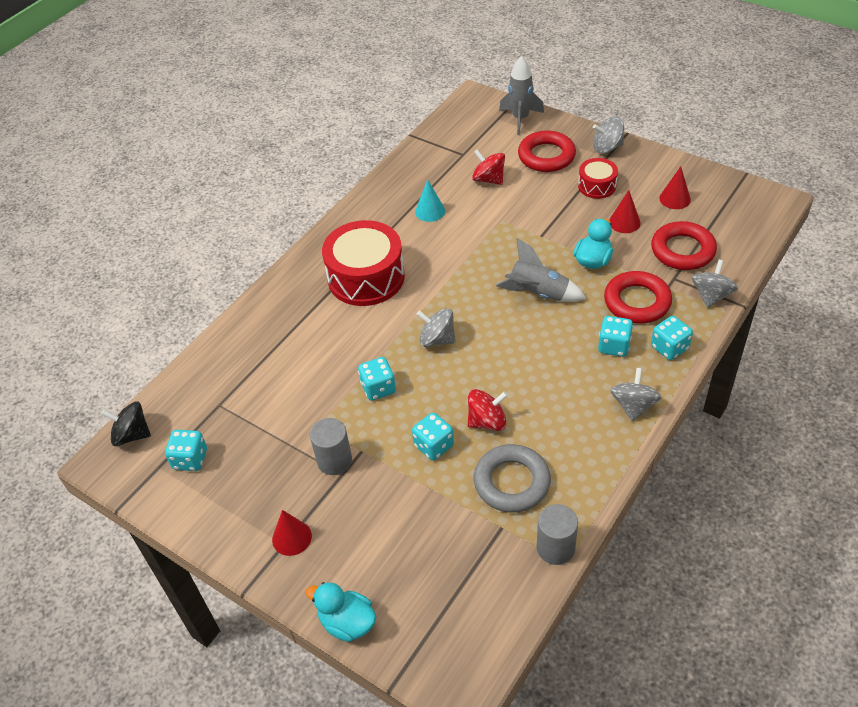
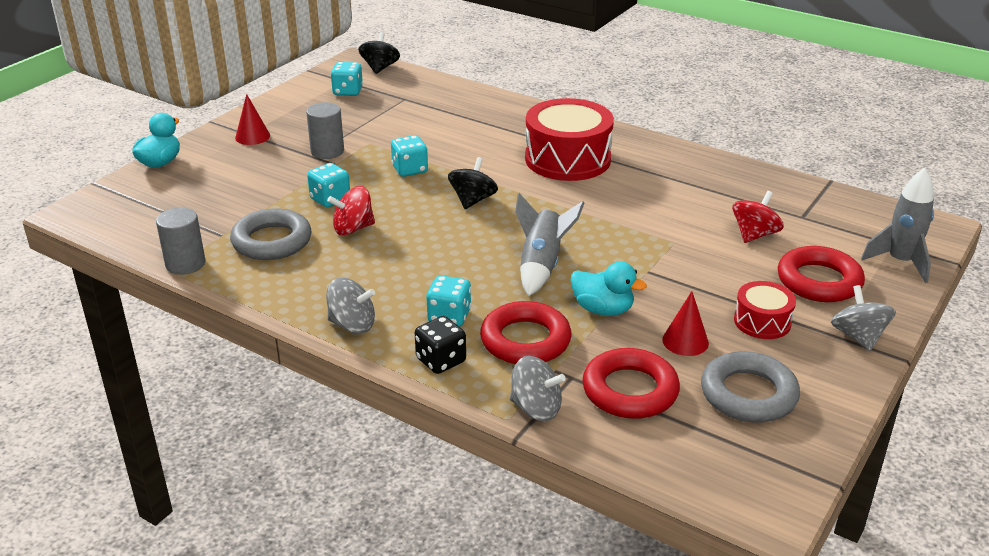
camera: 85 degrees right, 15 degrees down
(430, 211) = (683, 195): turquoise cone -> none
(437, 339) = (473, 200): grey spinning top -> black spinning top
(487, 421) = (353, 228): red spinning top -> red spinning top turned 90 degrees clockwise
(669, 348) = (441, 360): turquoise dice -> black dice
(675, 199) = (748, 394): red cone -> grey ring

